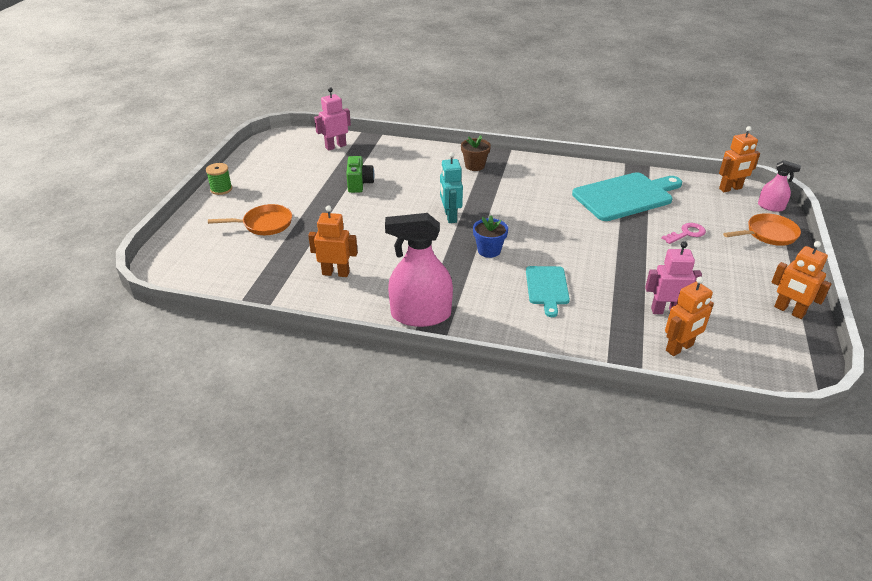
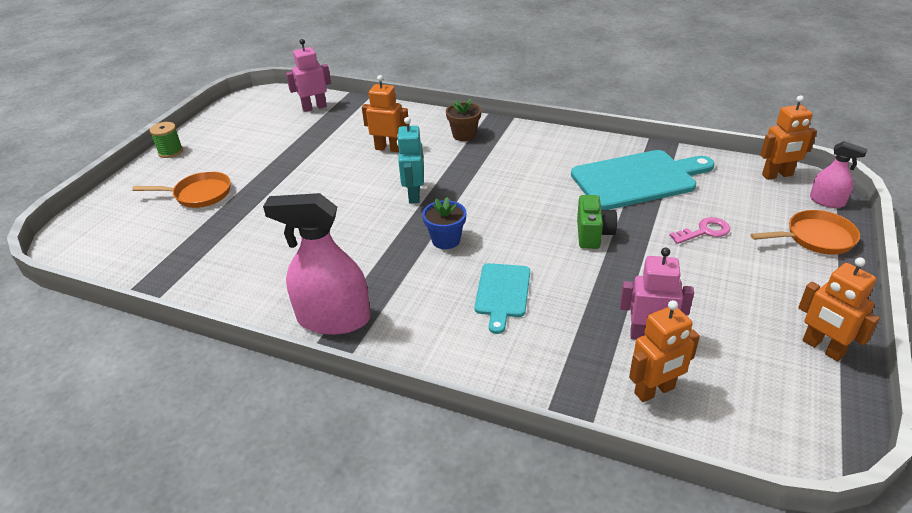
camera: 10 degrees right, 0 degrees up
(336, 273) = (254, 258): orange robot -> orange robot (388, 148)
(359, 184) = (324, 151): green camera -> green camera (593, 234)

